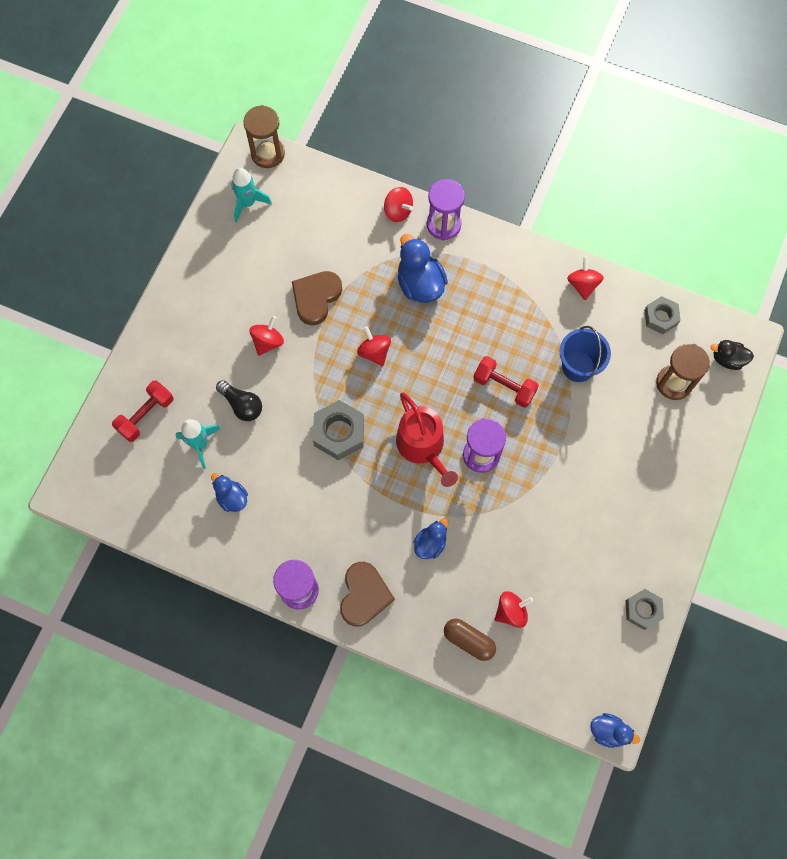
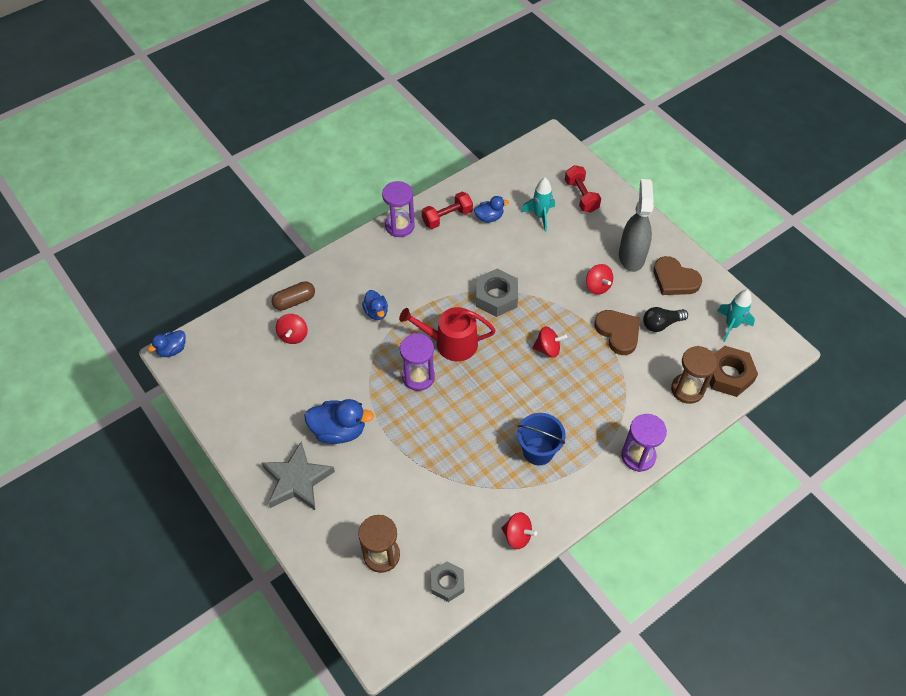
camera: 120 degrees right, 15 degrees down
(208, 327) = (631, 256): none -> grey spray bottle
(242, 405) = (555, 250): black light bulb -> black light bulb (661, 324)
(268, 153) = (775, 359): brown hourglass -> brown hourglass (687, 389)
(309, 185) = (728, 375): none -> brown nut
(364, 595) = (370, 258): brown heart -> brown heart (674, 279)
(398, 211) = (670, 428): red spinning top -> none
(420, 284) = (590, 409): blue duck -> blue duck (339, 430)
(504, 386) = (463, 422): red dumbbell -> red dumbbell (447, 217)
(578, 366) = (445, 487): blue bucket -> blue bucket (538, 451)
(643, 610) = (228, 419): grey nut -> none
(658, 499) = (297, 480): none -> grey star
(727, 359) = (373, 616): black duck -> none

